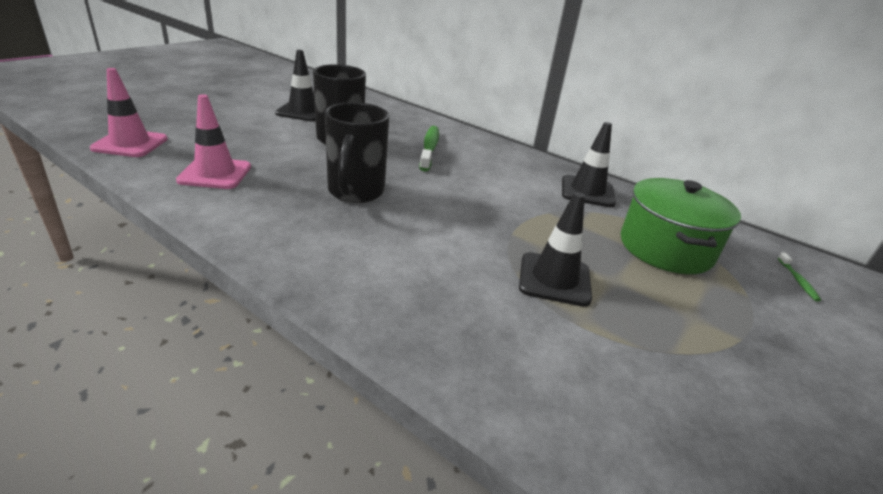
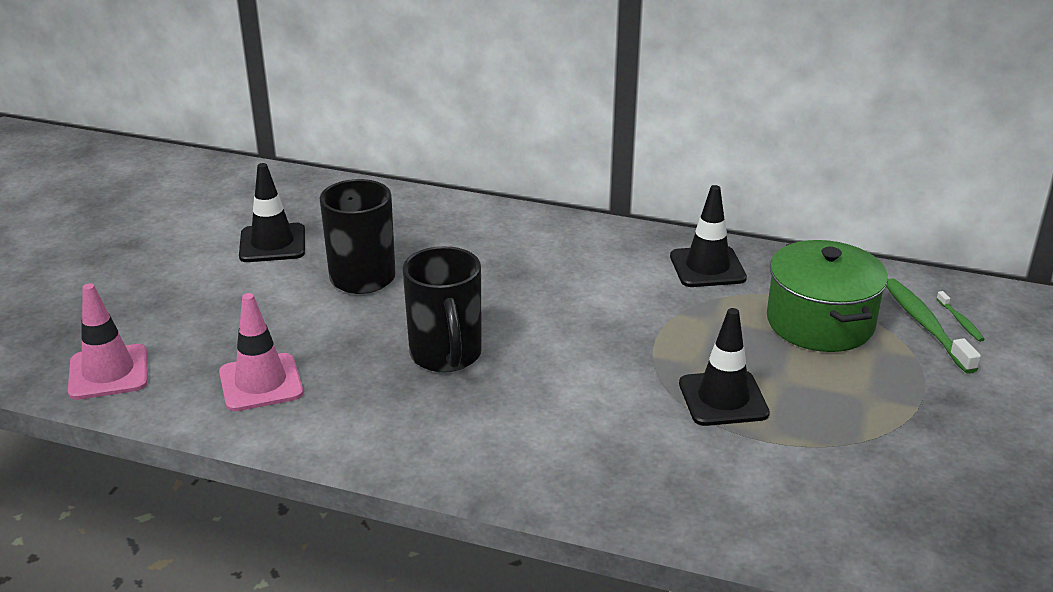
camera: 15 degrees left, 0 degrees up
(429, 148) = (485, 257): green toothbrush -> green toothbrush (925, 325)

